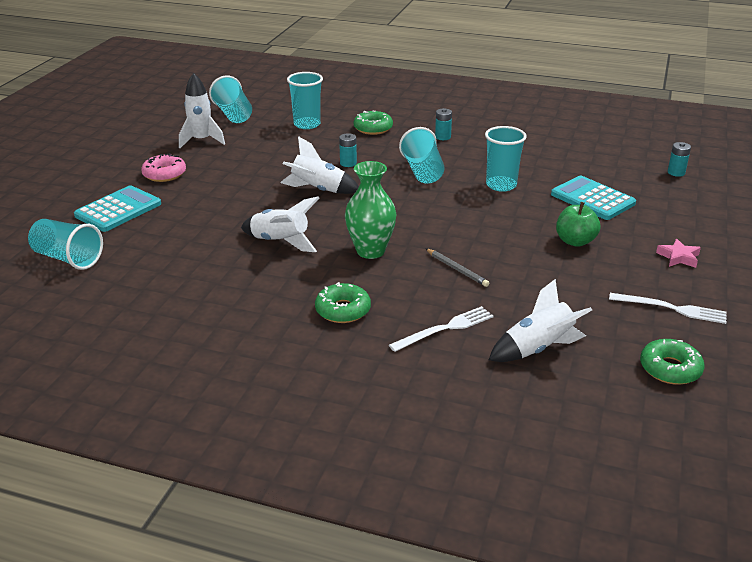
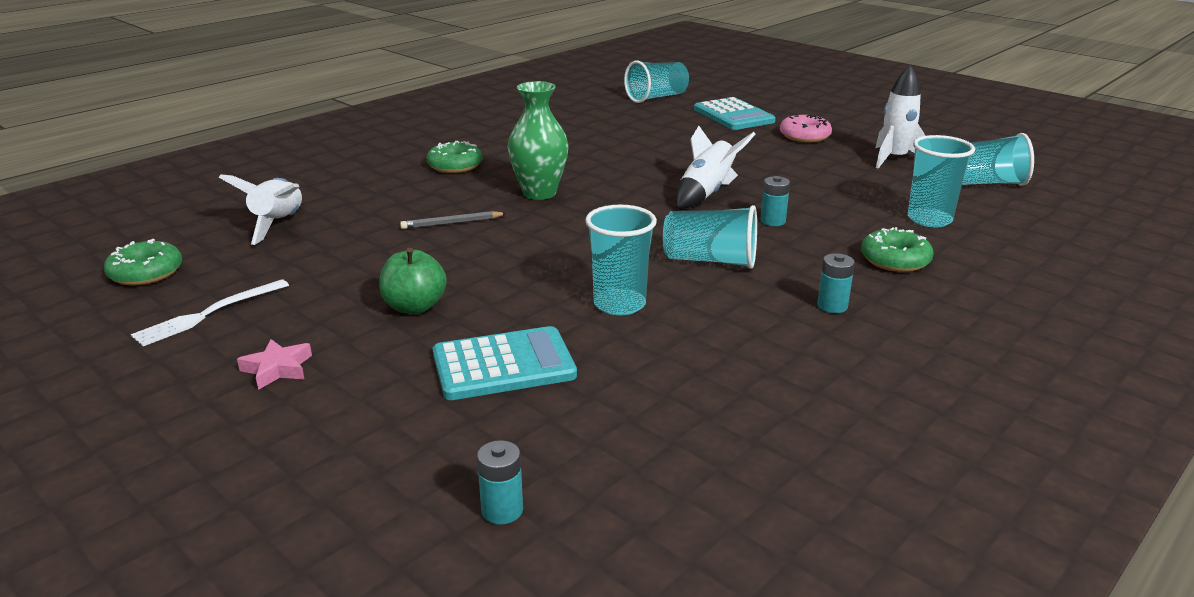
camera: 115 degrees right, 5 degrees down
(280, 242) = (603, 161): white rocket -> none
(445, 329) = (368, 195): white fork -> none

